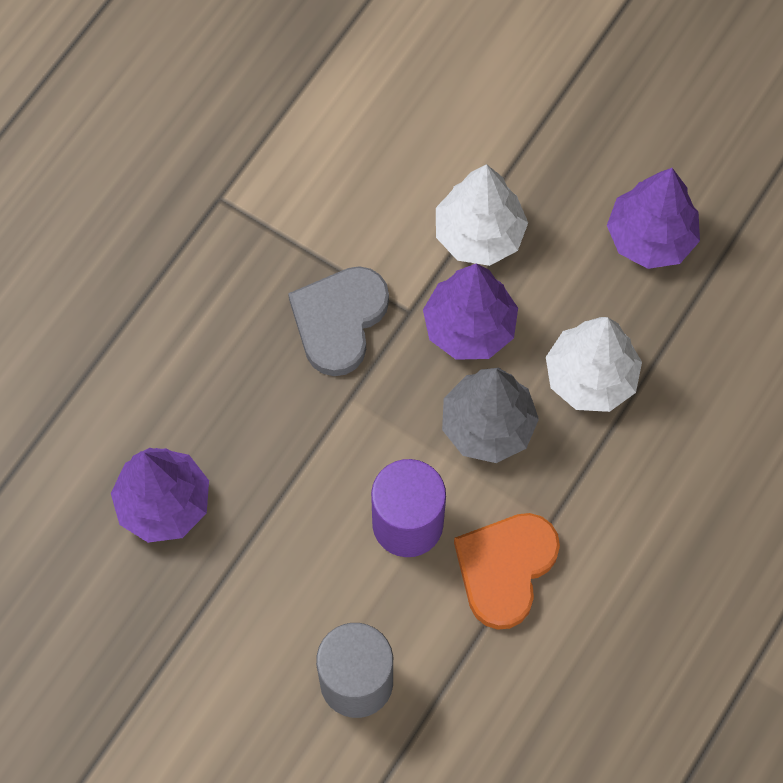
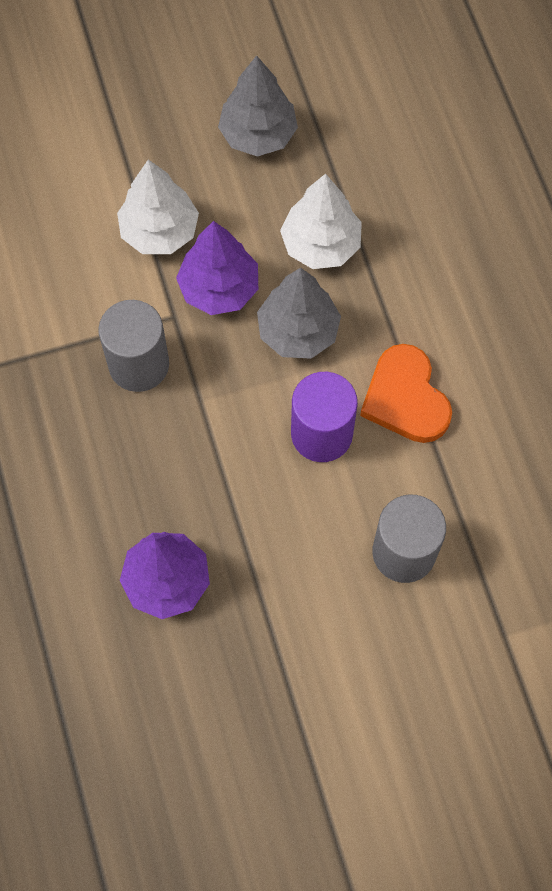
camera: 50 degrees left, 0 degrees up
(339, 321) = (139, 364): grey heart -> grey cylinder
(650, 237) = (258, 134): purple tree -> grey tree

